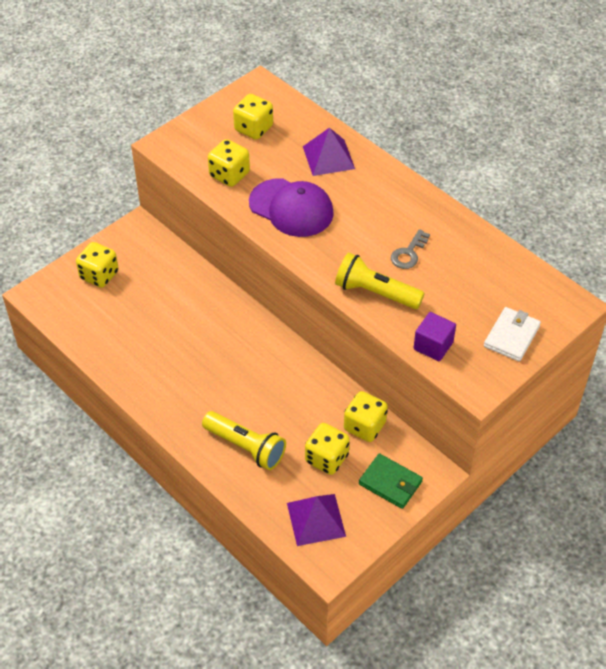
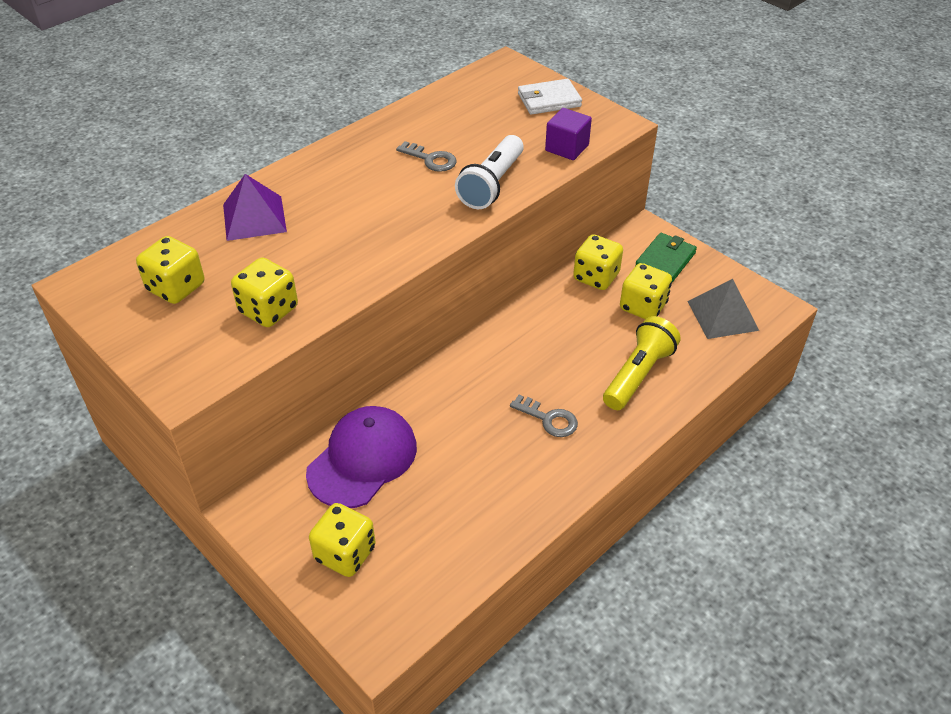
camera: 90 degrees left, 5 degrees down
(202, 385) = (548, 419): none -> grey key
(291, 208) = (344, 250): purple cap -> purple cap (362, 459)
(316, 519) = (723, 315): purple pyramid -> grey pyramid
(375, 292) = (492, 185): yellow flashlight -> white flashlight
(511, 336) = (549, 100): white wallet -> white wallet turned 45 degrees counterclockwise

